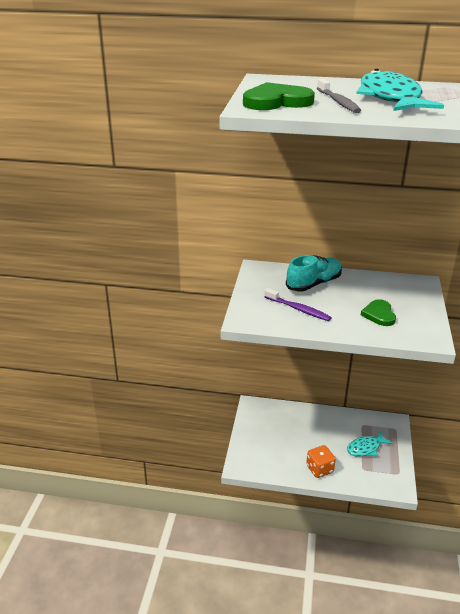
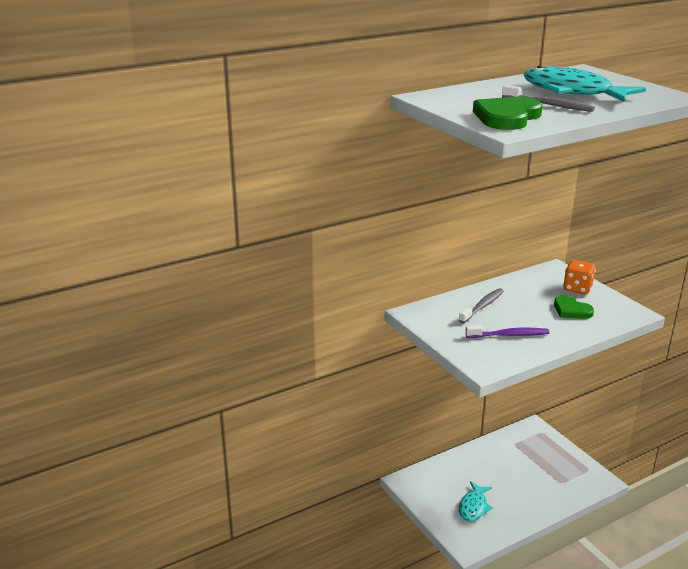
camera: 40 degrees left, 5 degrees down
(313, 284) = (482, 306): turquoise shoe -> grey toothbrush
(319, 469) = (531, 504): orange dice -> orange dice (577, 288)
(366, 448) = (541, 463): turquoise fish -> turquoise fish (473, 507)

